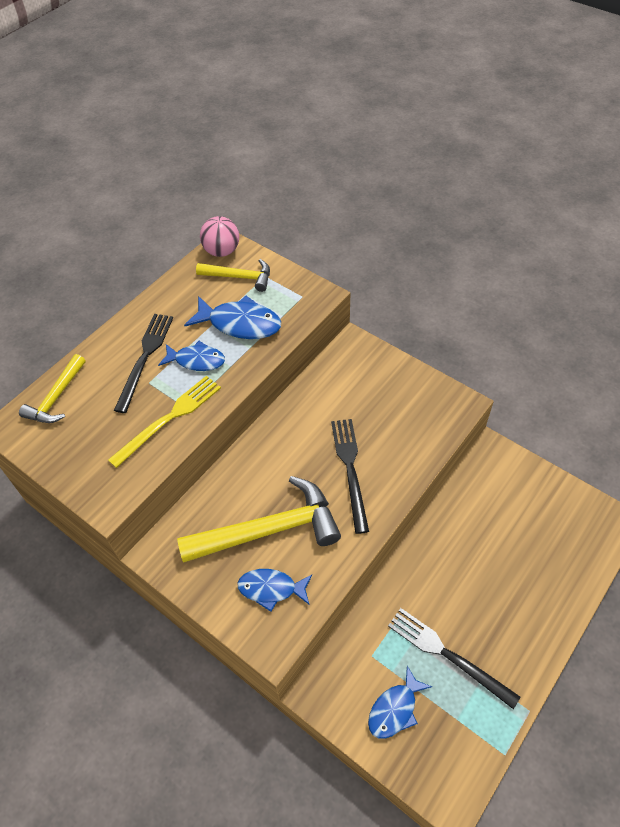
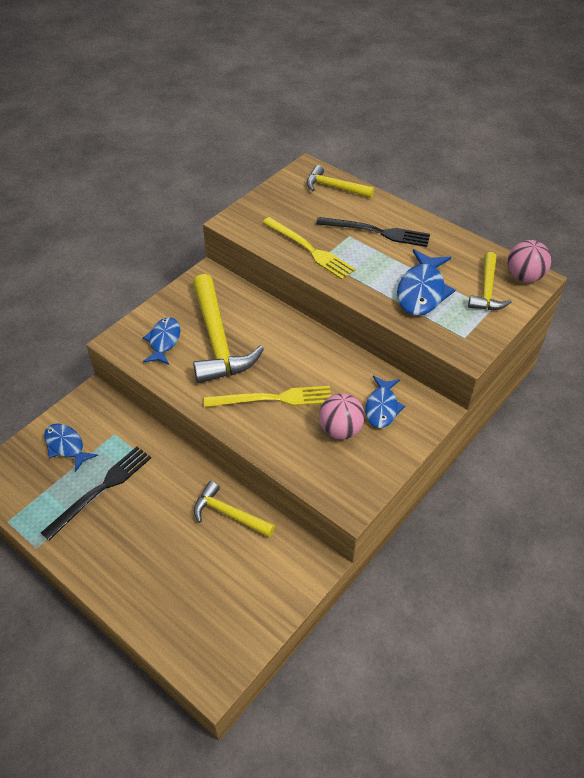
camera: 90 degrees right, 5 degrees down
(196, 360) = (374, 263): blue fish -> blue fish (382, 407)
(350, 469) = (273, 398): black fork -> yellow fork
(383, 412) = (340, 429): none -> pink ball
(456, 524) = (229, 514): none -> yellow hammer

